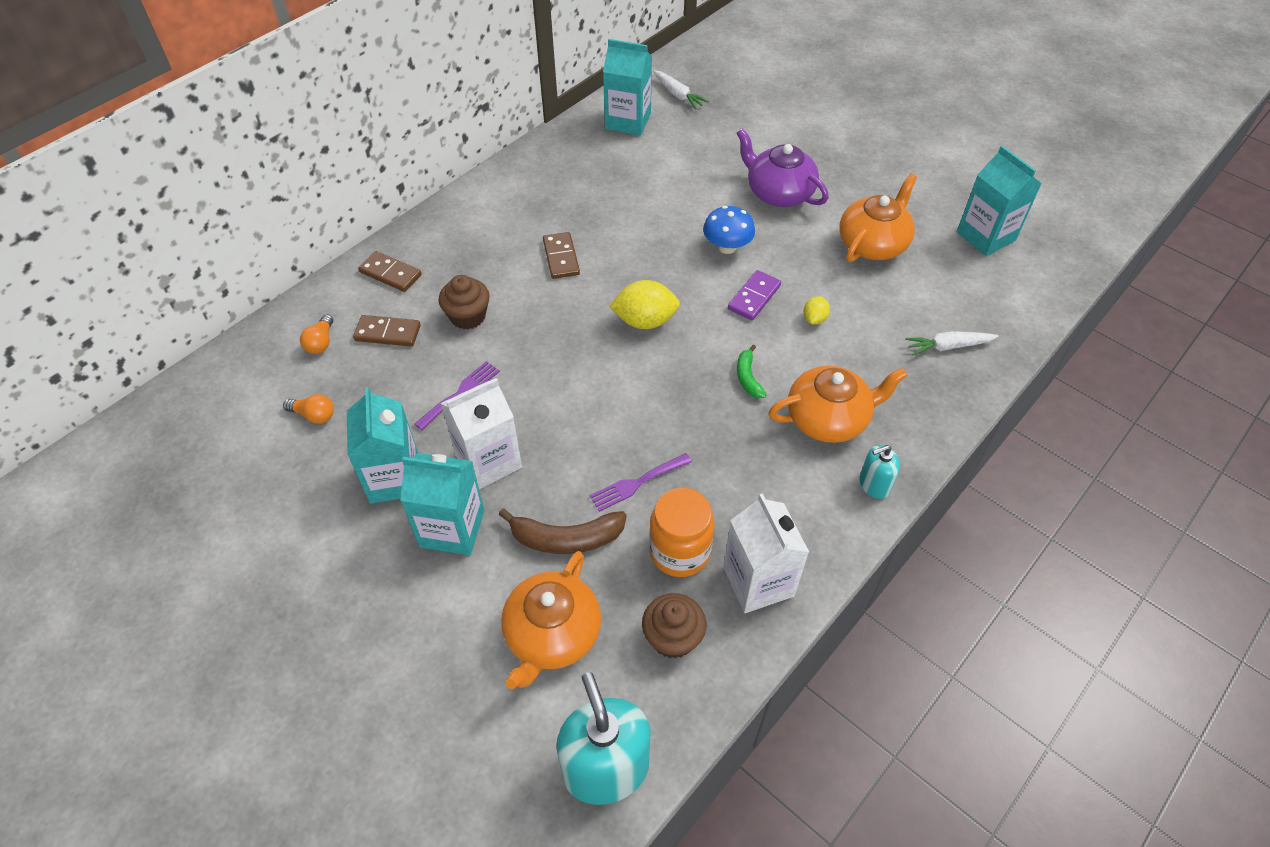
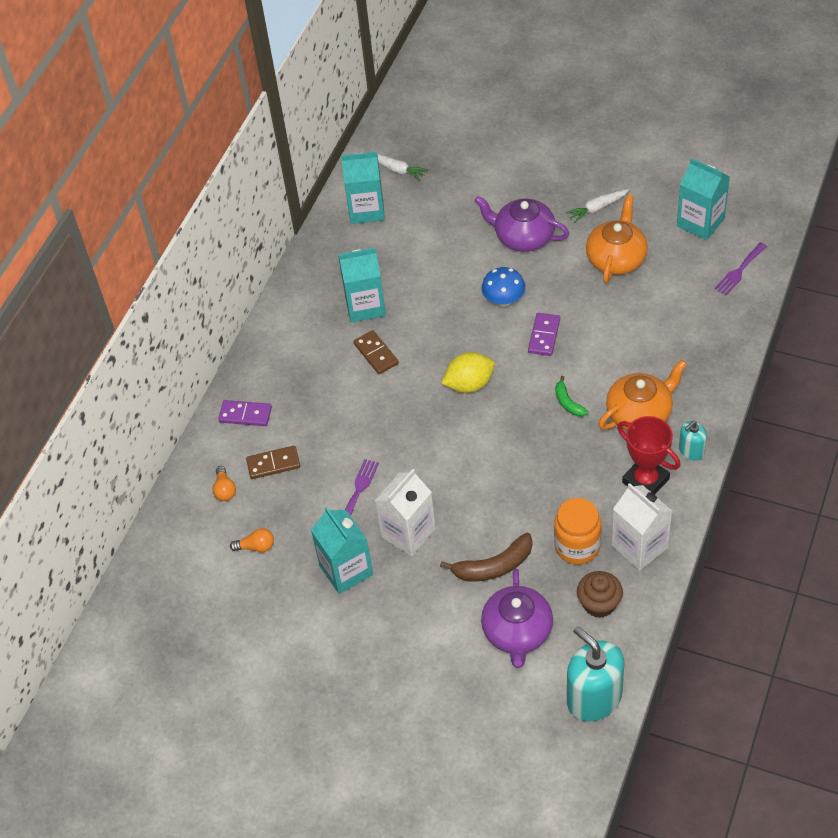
camera: 15 degrees left, 0 degrees up
(390, 273) = (245, 414): brown domino -> purple domino
(452, 528) = (409, 589): turquoise carton -> turquoise carton (365, 306)
(468, 316) = (329, 428): brown cupcake -> none
(552, 634) = (517, 632): orange teapot -> purple teapot
(636, 483) = (524, 510): purple fork -> purple fork (739, 271)
(801, 501) = (645, 481): none -> red trophy
(814, 319) = (597, 338): yellow lemon -> none
(948, 346) = (705, 326): white carrot -> white carrot (597, 208)

